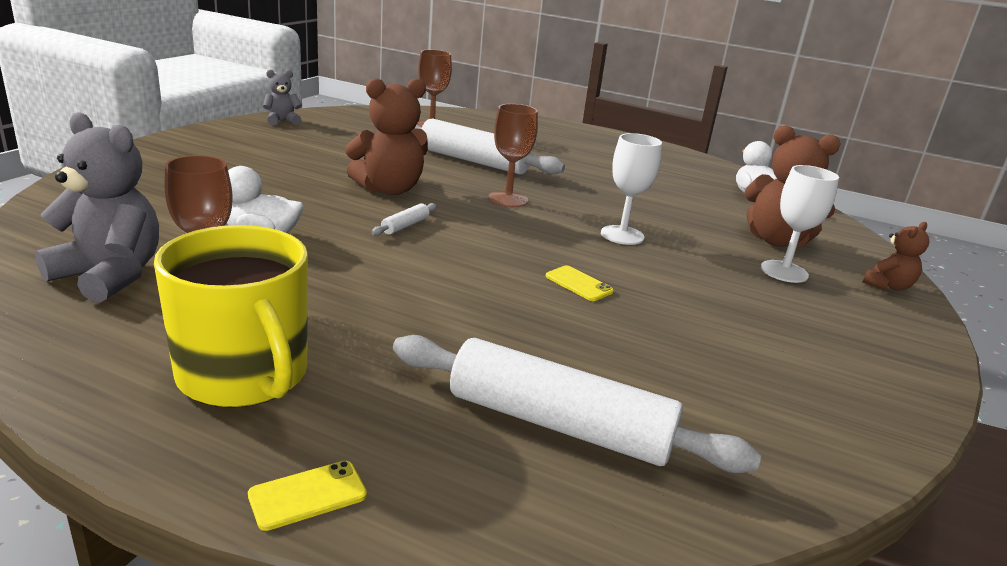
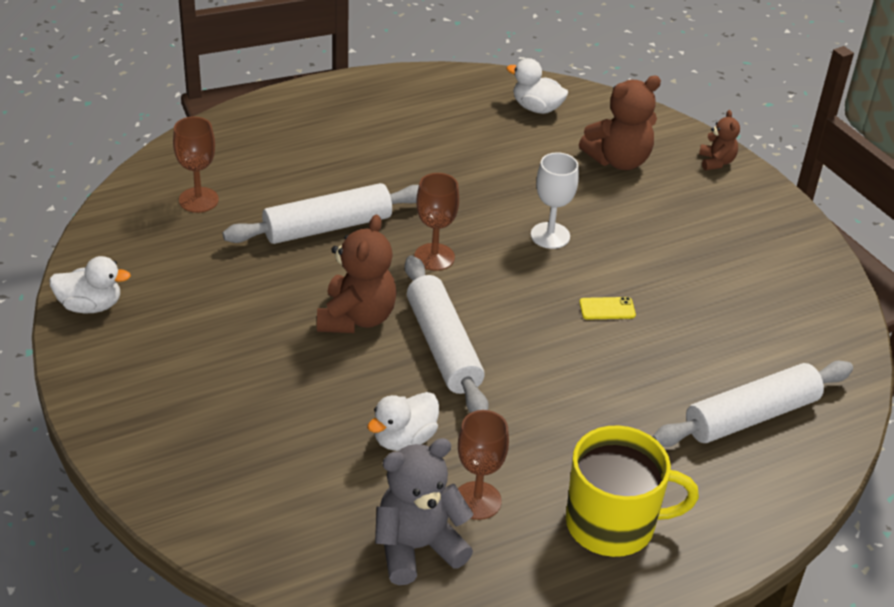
camera: 50 degrees left, 15 degrees up
(282, 121) = (90, 305): grey teddy bear -> white duck
(307, 495) = (744, 541): yellow phone -> none
(405, 226) = (443, 347): white rolling pin -> white rolling pin, size x2.49
(784, 271) = (663, 195): white goblet -> none

